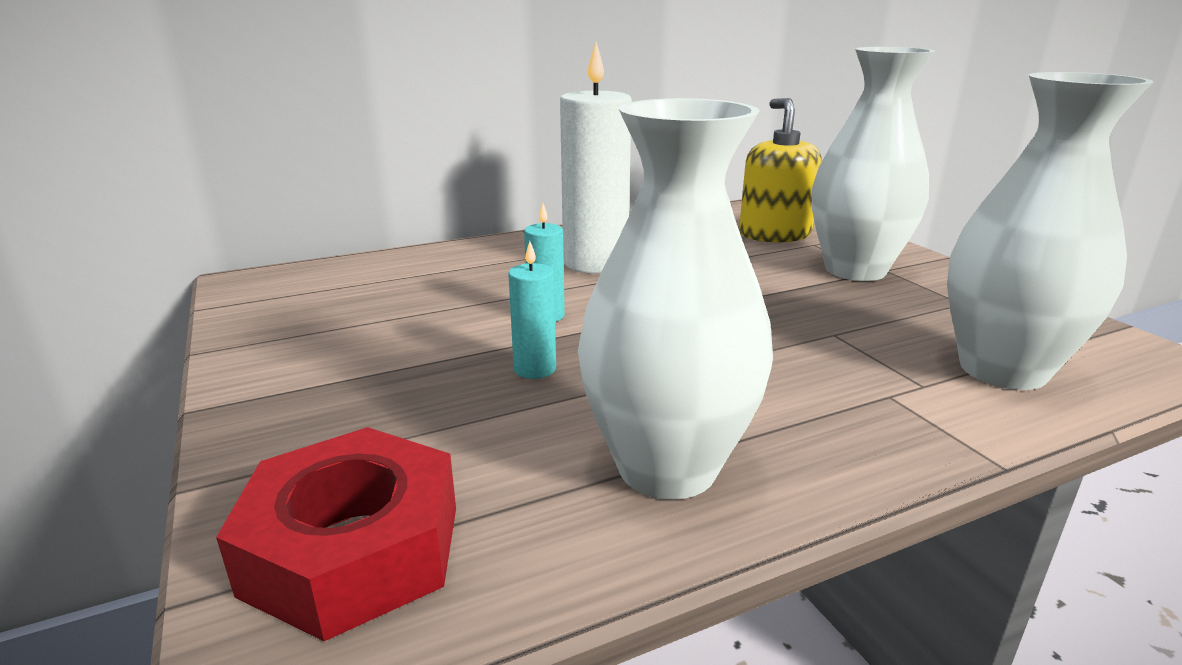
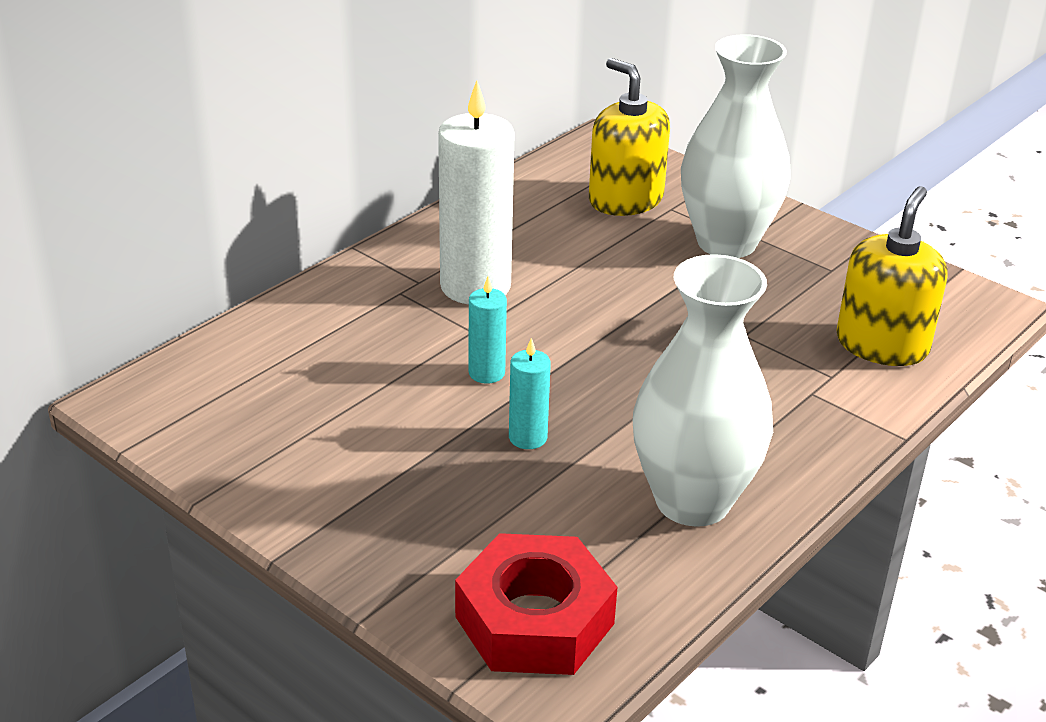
camera: 25 degrees left, 10 degrees up
(1002, 370) = (882, 345): white vase -> yellow soap dispenser

